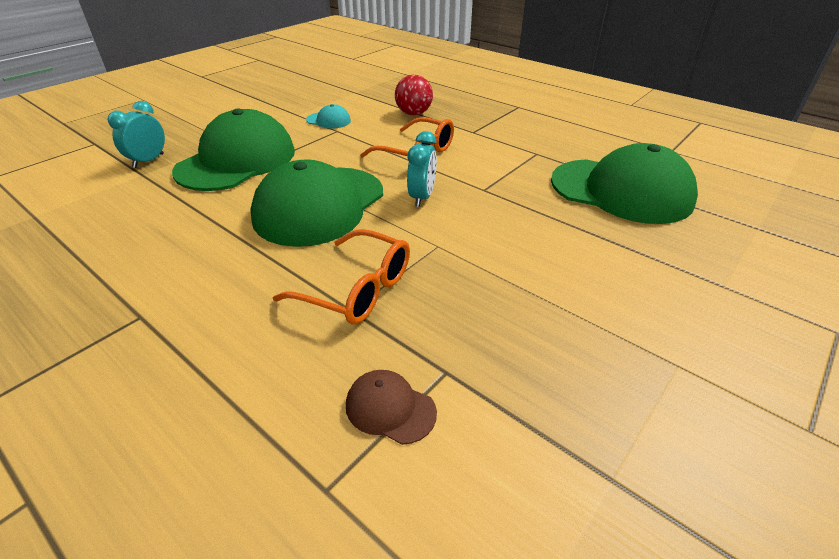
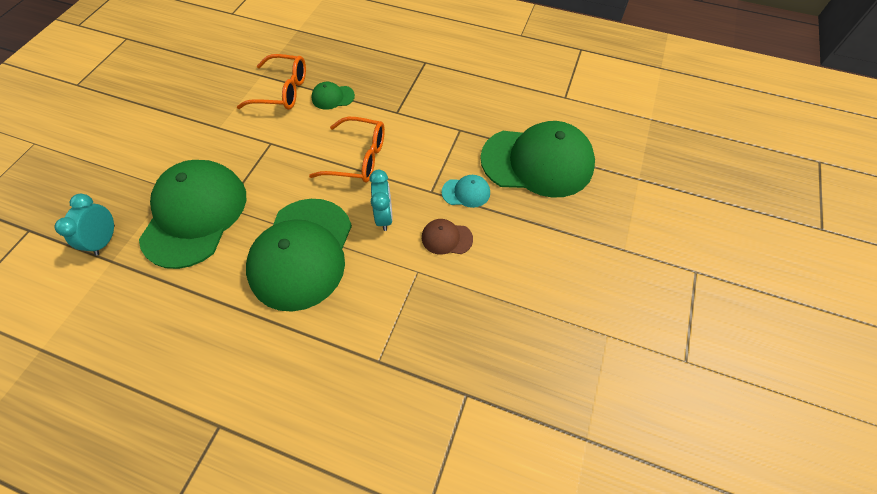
camera: 20 degrees left, 20 degrees up
(328, 120) = (255, 129): turquoise cap -> turquoise cap (466, 192)
(357, 289) = (375, 339): orange glasses -> orange glasses (282, 91)
(390, 408) = (441, 439): brown cap -> brown cap (446, 238)
(413, 113) = (333, 97): red ball -> green cap

